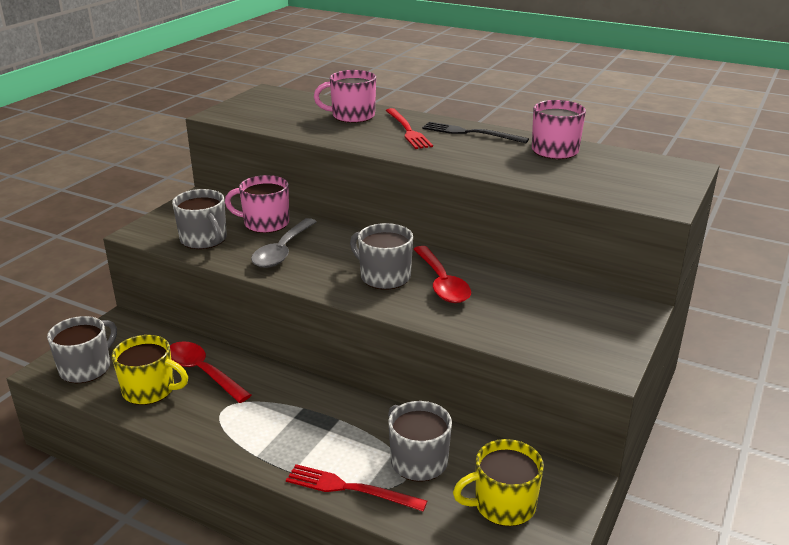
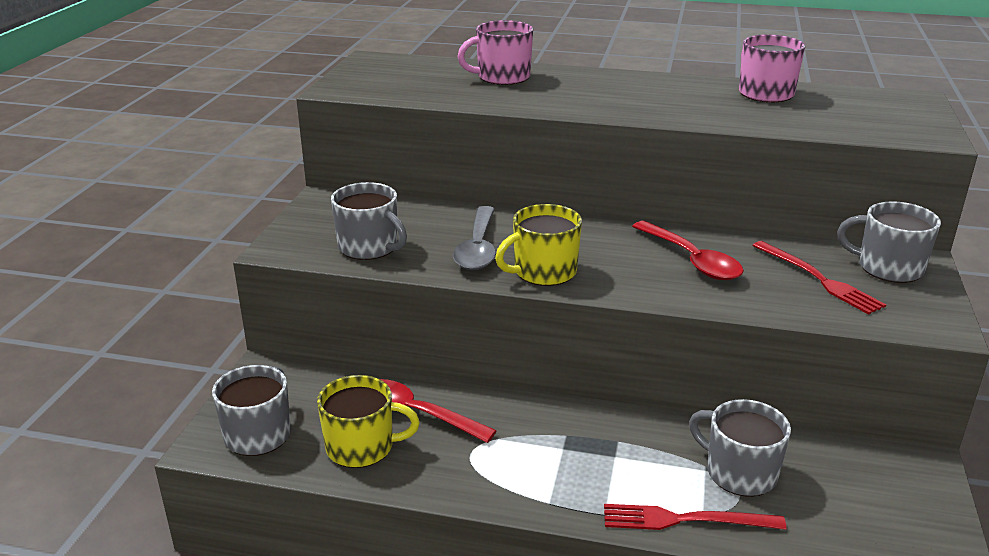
camera: 15 degrees left, 0 degrees up
(265, 223) = (431, 219): pink mug -> none
(384, 277) = (621, 262): grey mug -> grey mug (888, 268)
(407, 130) = (582, 87): red fork -> red fork (819, 279)
(470, 133) = (656, 84): black fork -> none
(503, 505) = (864, 504): yellow mug -> yellow mug (543, 272)

